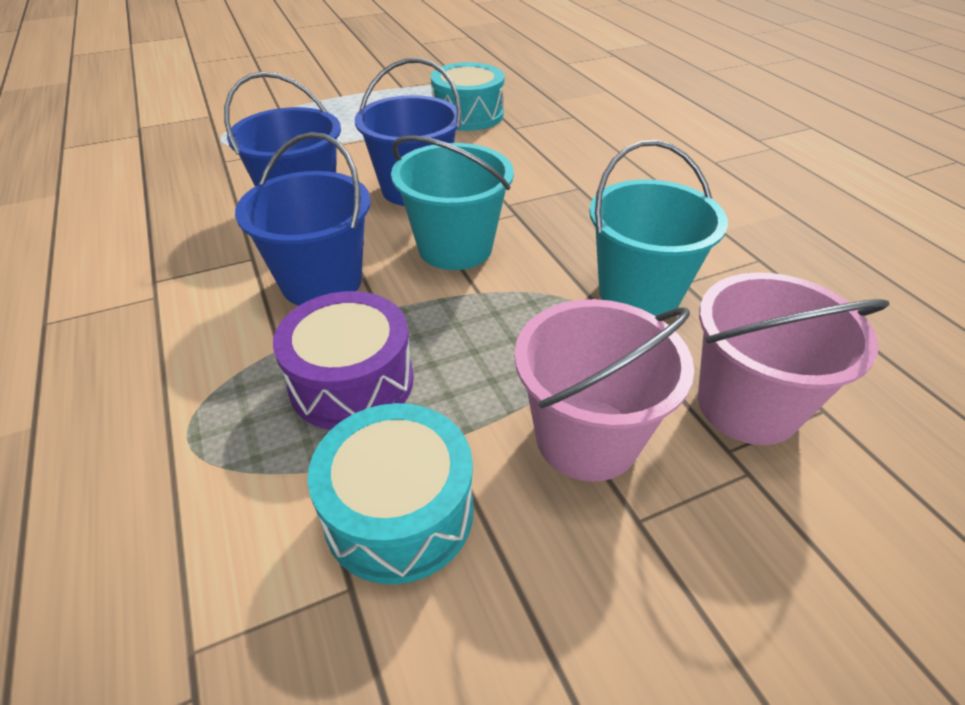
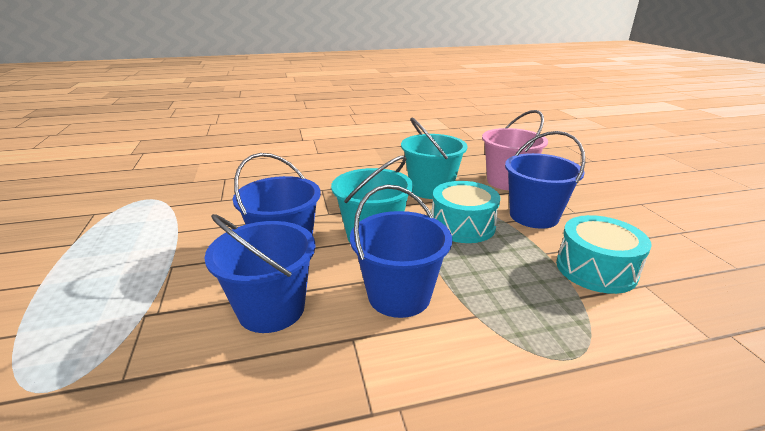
camera: 80 degrees left, 15 degrees down
(352, 382) = (506, 282): purple drum -> none
(468, 115) = (178, 215): turquoise drum -> turquoise drum (462, 225)
(587, 438) = (534, 216): pink bucket -> blue bucket

